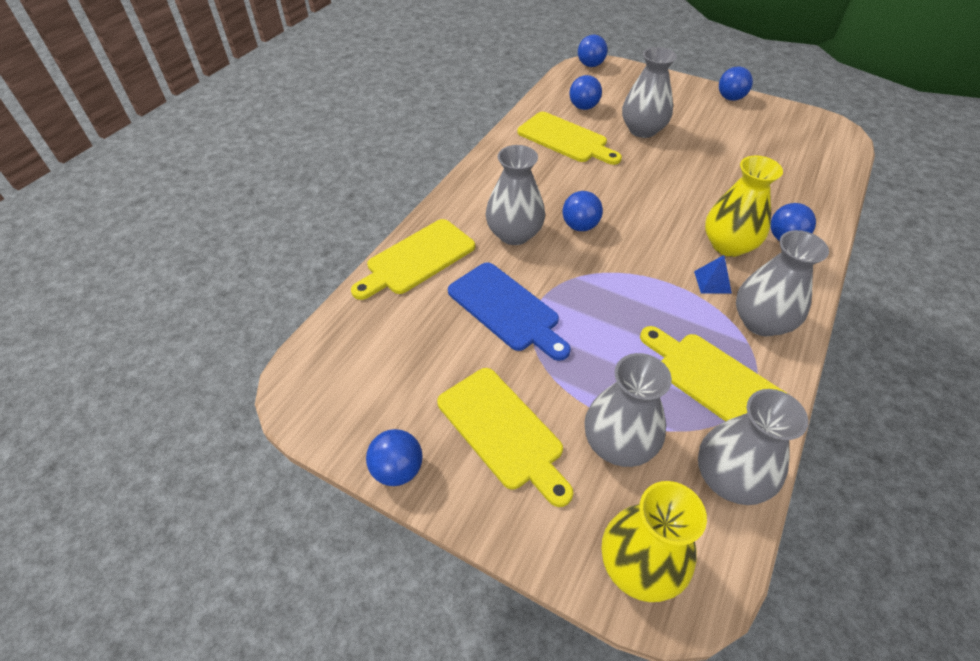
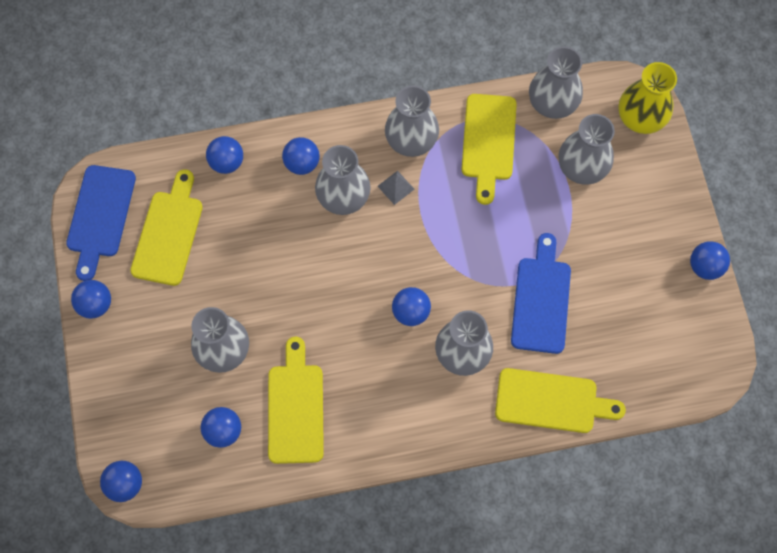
camera: 130 degrees left, 20 degrees up
(503, 431) = (631, 231): yellow cutting board -> yellow cutting board (169, 233)
(712, 282) = (396, 187): blue pyramid -> grey pyramid
(728, 245) = (343, 197): yellow vase -> grey vase
(807, 125) = (100, 216): none -> blue cutting board
(816, 199) = (227, 162): none -> blue ball

